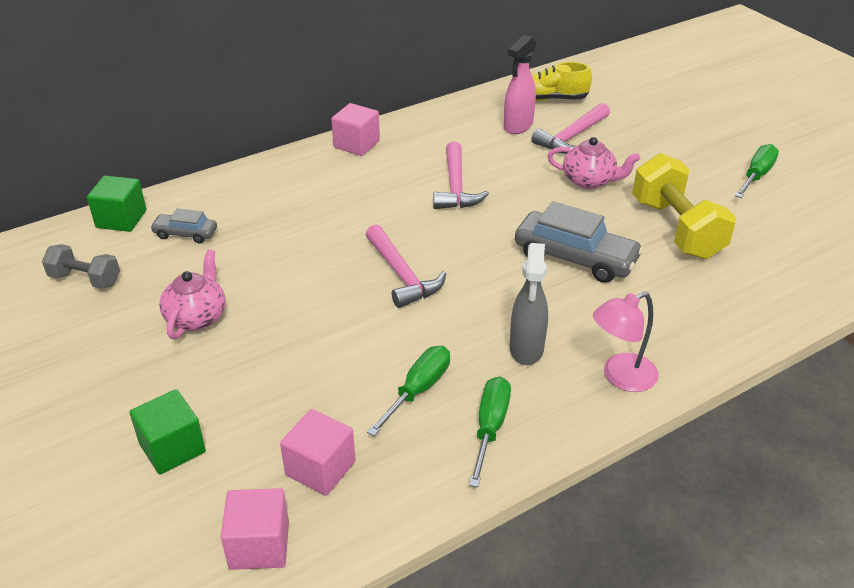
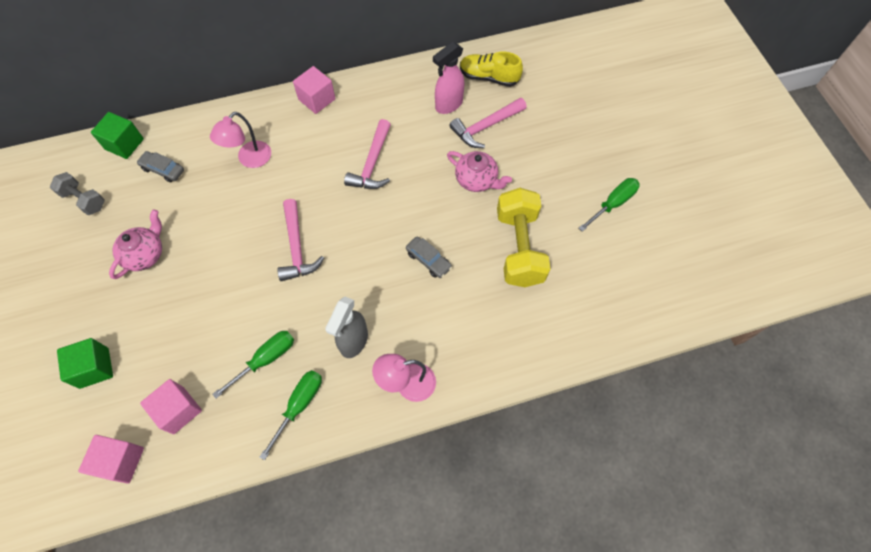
camera: 15 degrees right, 25 degrees up
(298, 207) = (250, 160): none -> pink lamp
(575, 258) = (428, 260): grey car -> grey car, size x0.53

